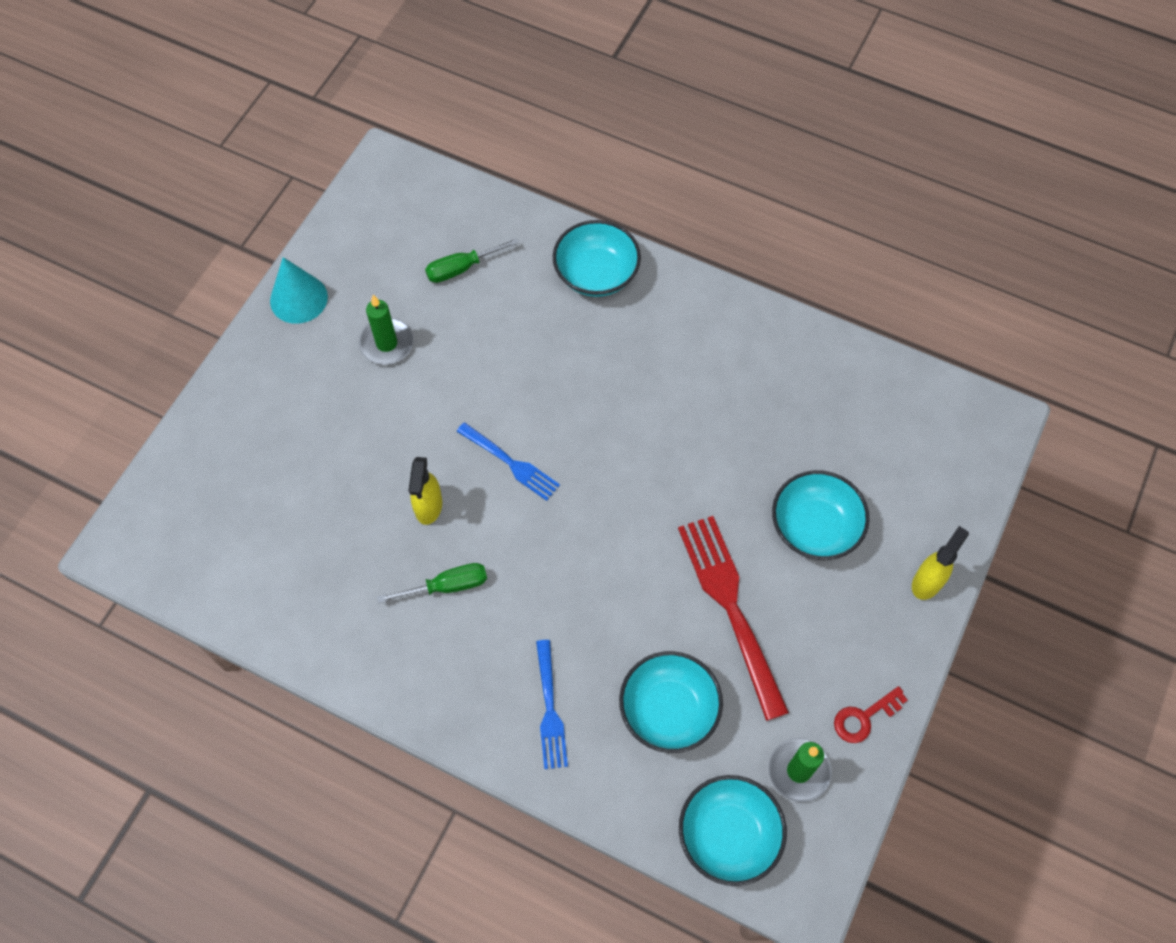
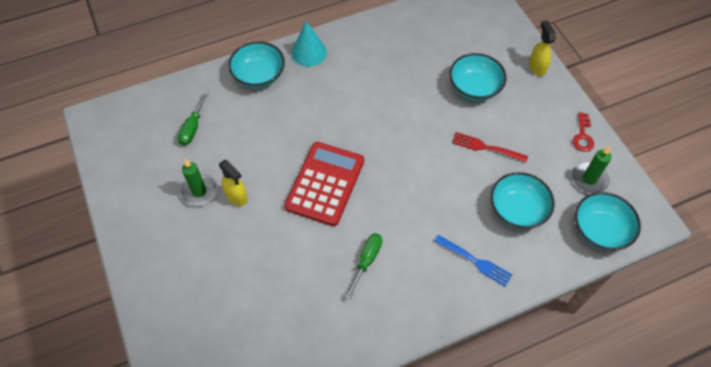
camera: 50 degrees left, 5 degrees down
(298, 298) = (126, 214): turquoise cone -> turquoise cone (309, 52)
(428, 507) = (313, 238): yellow spray bottle -> yellow spray bottle (237, 196)
(511, 463) = (325, 183): blue fork -> red calculator
(731, 607) = (486, 147): red fork -> red fork, size x0.58

